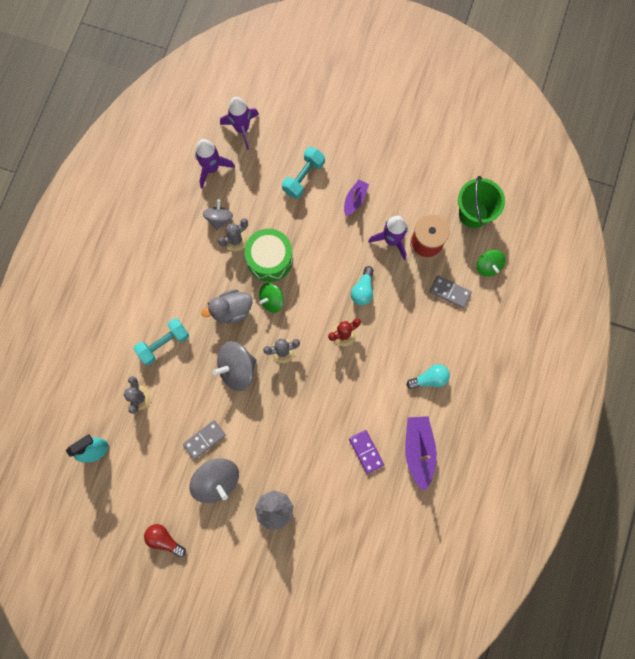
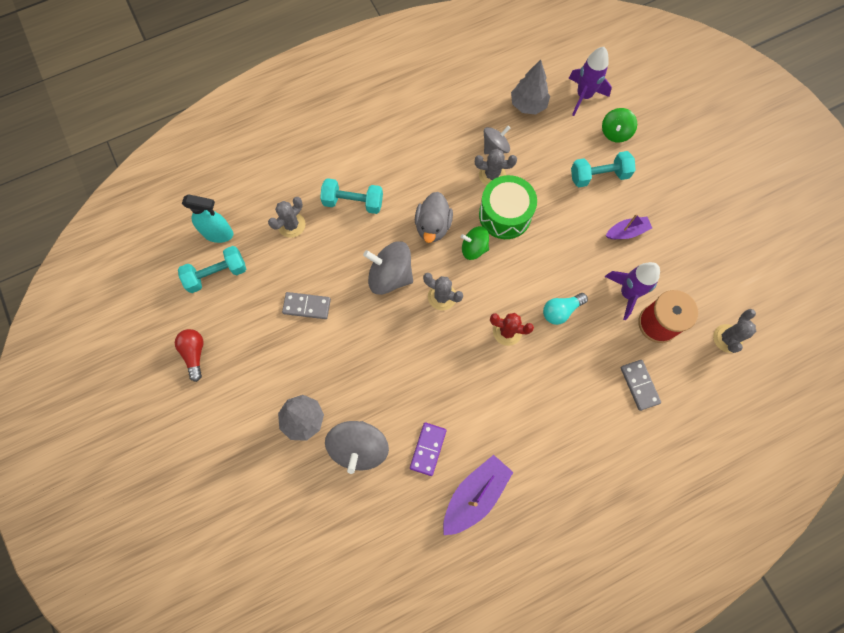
camera: 45 degrees right, 5 degrees down
(124, 477) = (217, 274): none -> turquoise dumbbell
(211, 168) = (528, 105): purple rocket -> grey tree
(217, 480) = (282, 348): grey spinning top -> grey spinning top (359, 447)
(231, 310) = (433, 226): grey duck -> grey duck turned 105 degrees counterclockwise
(429, 379) = (547, 442): turquoise light bulb -> none
(473, 214) = (727, 338): green bucket -> grey cactus
(488, 266) = (698, 396): green spinning top -> green spinning top (615, 132)

